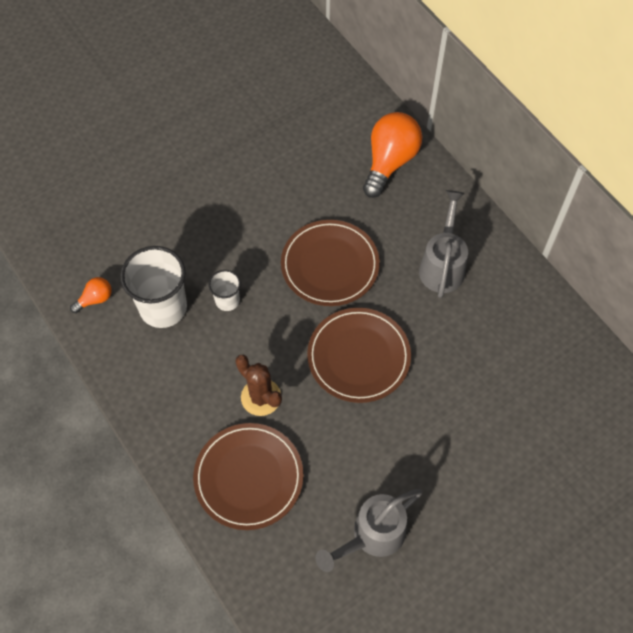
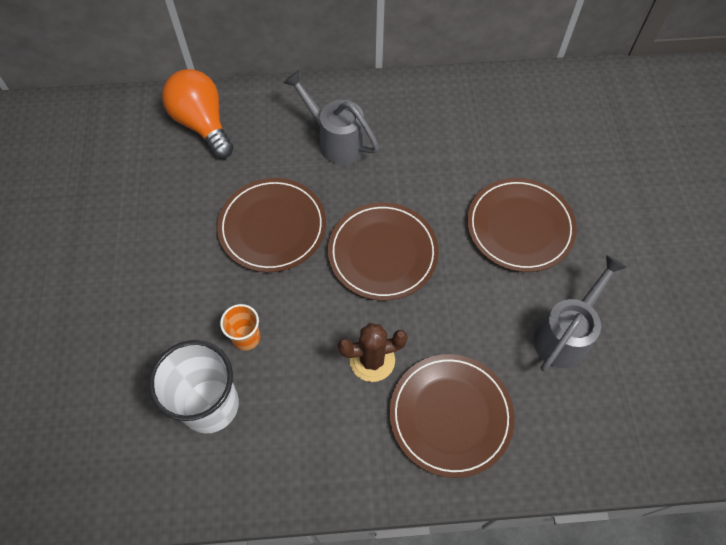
camera: 60 degrees left, 0 degrees up
(95, 299) = (148, 474): orange light bulb -> none
(227, 300) = (246, 337): white cup -> orange cup
(372, 536) = (565, 334): grey watering can -> grey watering can turned 135 degrees counterclockwise
(455, 452) = (520, 227): none -> brown plate

